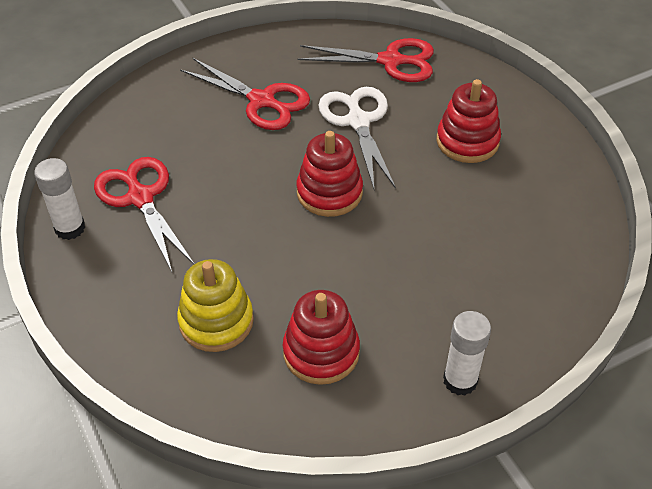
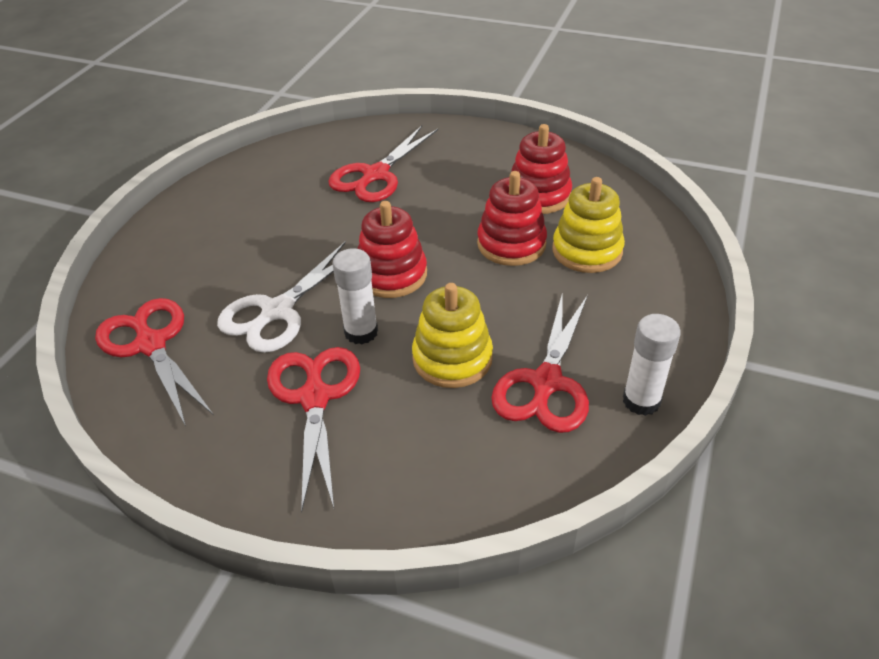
camera: 130 degrees left, 5 degrees down
(215, 171) = (452, 358): none -> yellow stacking toy
(460, 380) = (480, 141): white glue stick -> white glue stick (361, 332)
(467, 141) = (240, 238): red stacking toy -> red stacking toy (511, 244)
(478, 263) = (376, 175): none -> red scissors

